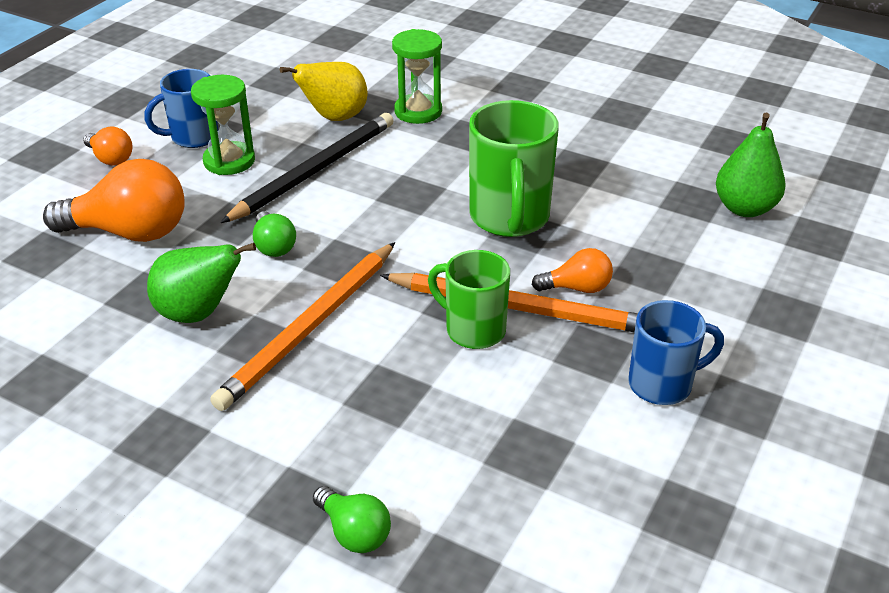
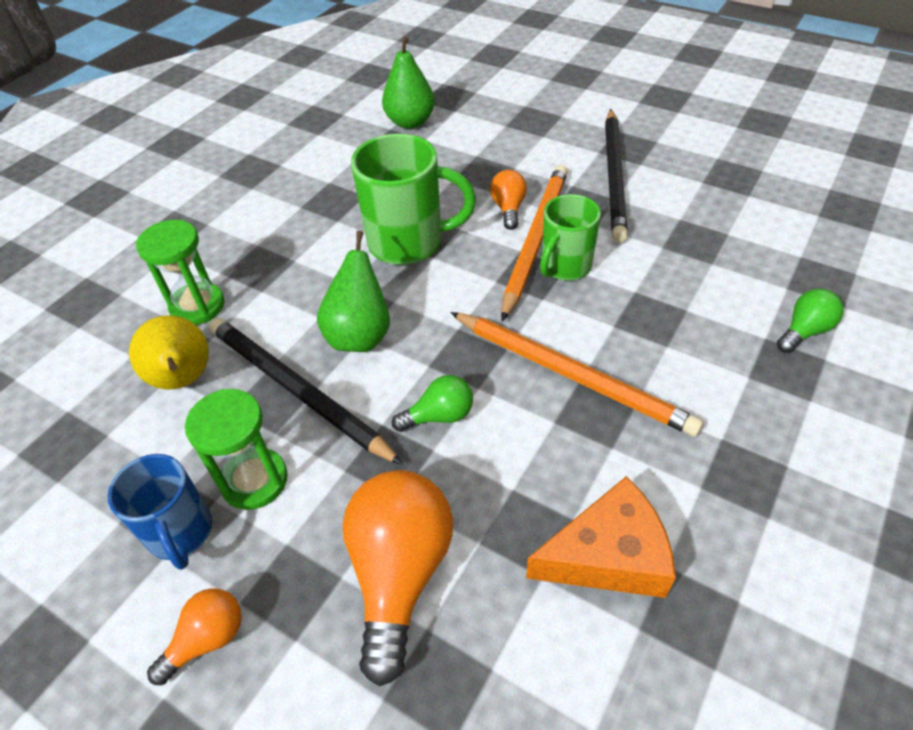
camera: 85 degrees left, 10 degrees up
(108, 340) = (608, 555): none -> orange cheese
(198, 313) = (556, 471): green pear -> green pear (360, 336)
(663, 384) = (614, 176): blue mug -> black pencil

